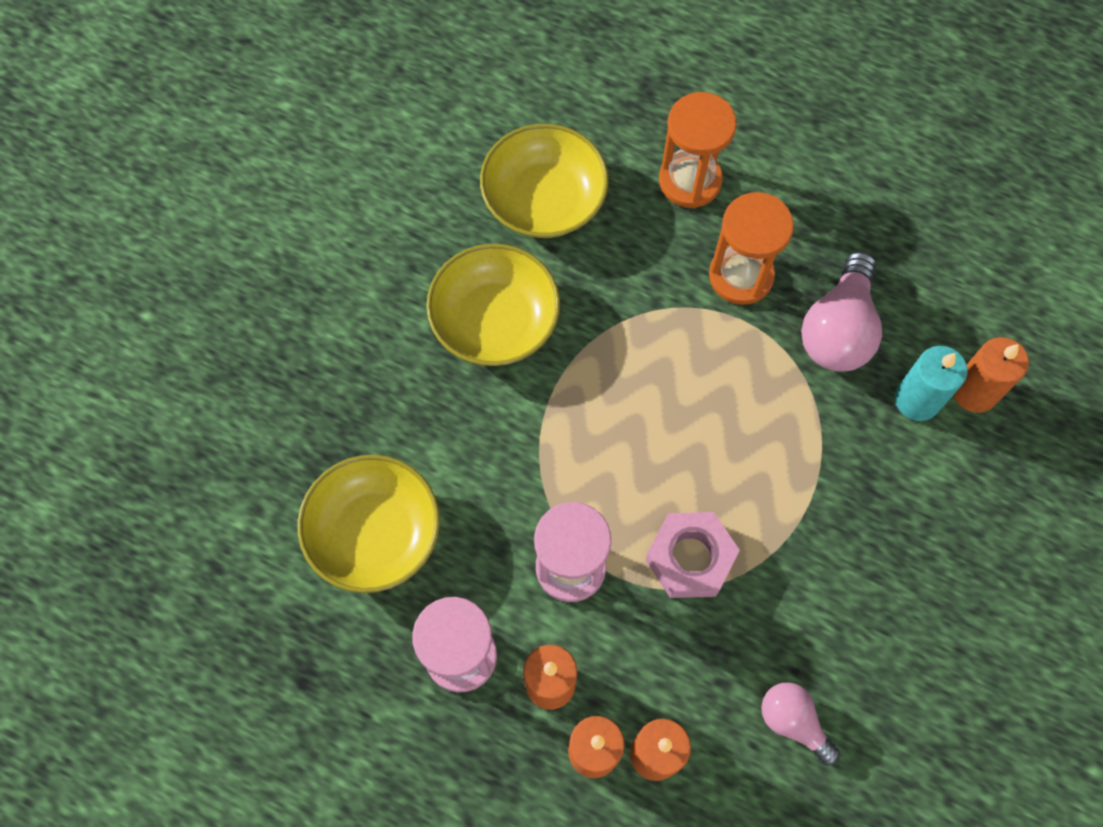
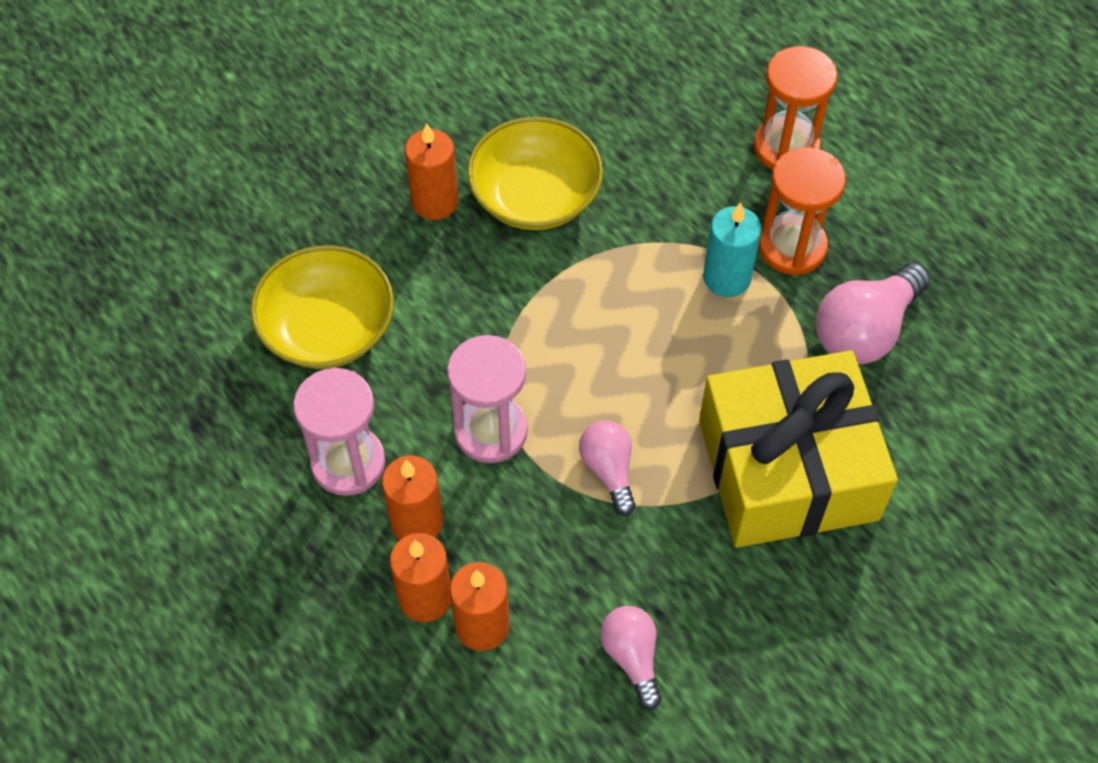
camera: 25 degrees right, 10 degrees down
(544, 199) = (637, 113): yellow bowl -> none
(690, 558) = (609, 470): pink nut -> pink light bulb
(837, 489) = (787, 470): none -> yellow gift
(917, 400) = (912, 423): turquoise candle -> turquoise candle (727, 278)
(974, 391) = (976, 440): orange candle -> orange candle (435, 202)

